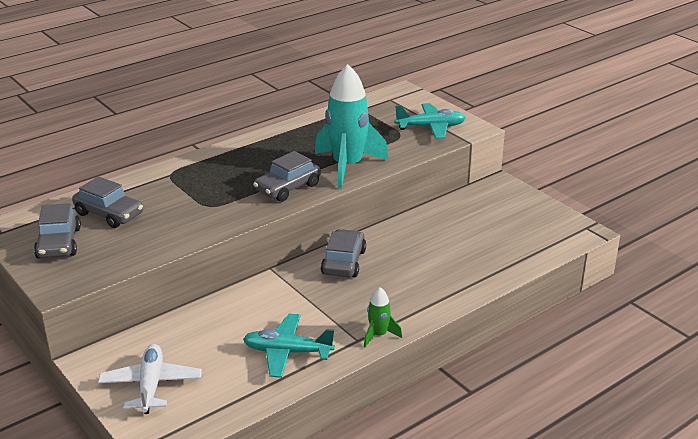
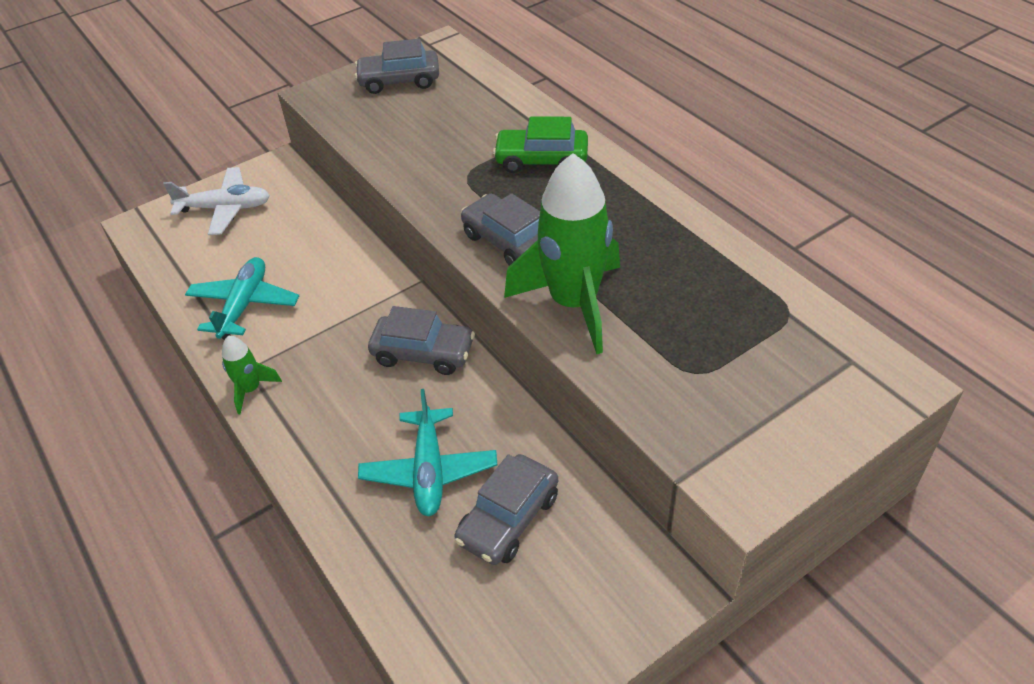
camera: 95 degrees right, 15 degrees up
(109, 214) = (456, 103): grey car -> grey car (508, 518)
(199, 177) = (541, 160): none -> green car
(347, 166) = (574, 303): turquoise rocket -> green rocket
(430, 127) = (734, 419): turquoise plane -> turquoise plane (429, 470)

